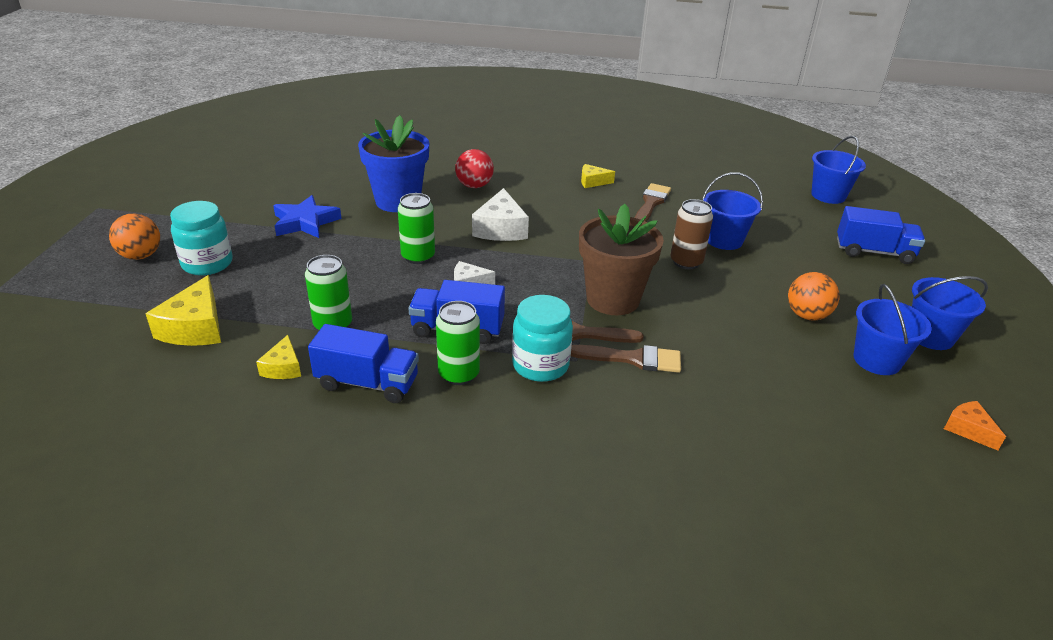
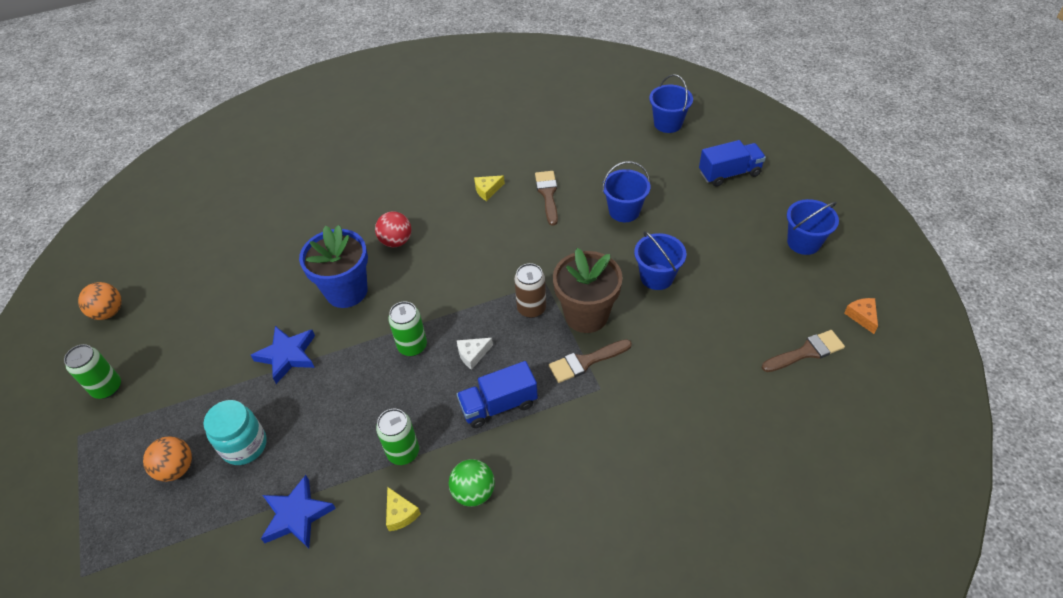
camera: 25 degrees left, 15 degrees up
(195, 327) = (297, 515): yellow cheese -> blue star
(367, 383) = (473, 492): blue truck -> green ball
(459, 374) = (531, 447): green can -> green can (107, 388)
(500, 228) = (453, 281): white cheese -> none
(540, 365) = (580, 407): turquoise jar -> none
(633, 359) = (636, 366): brown brush -> brown brush (806, 352)
(686, 262) = (612, 249): brown can -> brown can (531, 308)
(807, 315) = (721, 262): orange ball -> orange ball (109, 312)
(877, 360) = (784, 283): blue bucket -> blue bucket (656, 277)
(968, 429) = (862, 316): orange cheese -> orange cheese turned 45 degrees clockwise

